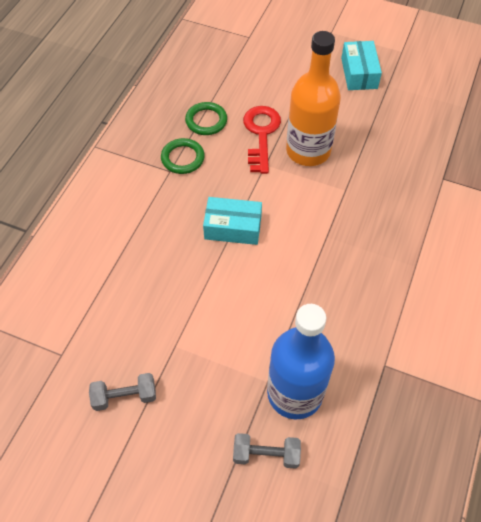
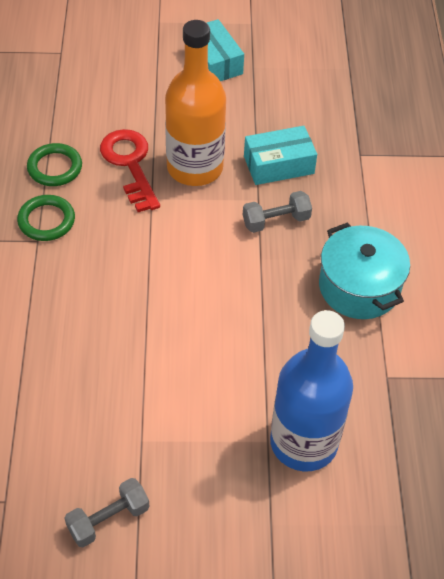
camera: 25 degrees left, 5 degrees down
(233, 227) = (147, 283): turquoise box -> turquoise box (278, 165)
(266, 454) = (302, 520): grey dumbbell -> grey dumbbell (276, 221)
(395, 284) = (359, 287): none -> turquoise pot

